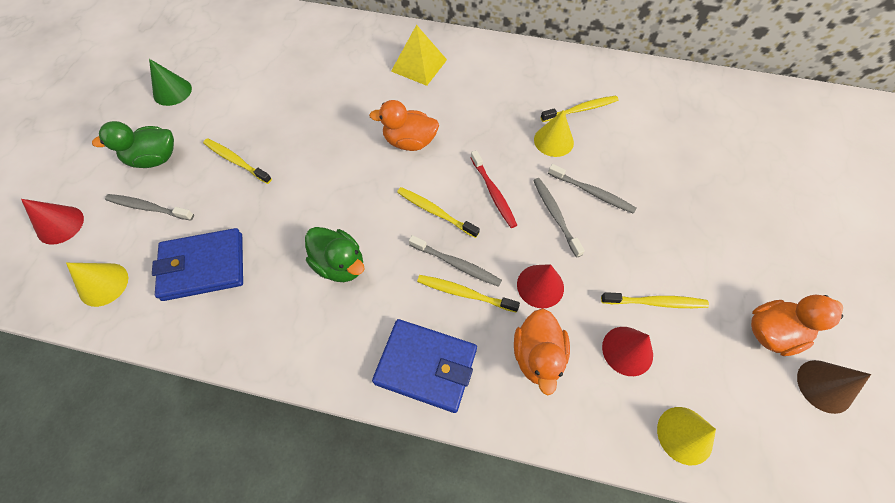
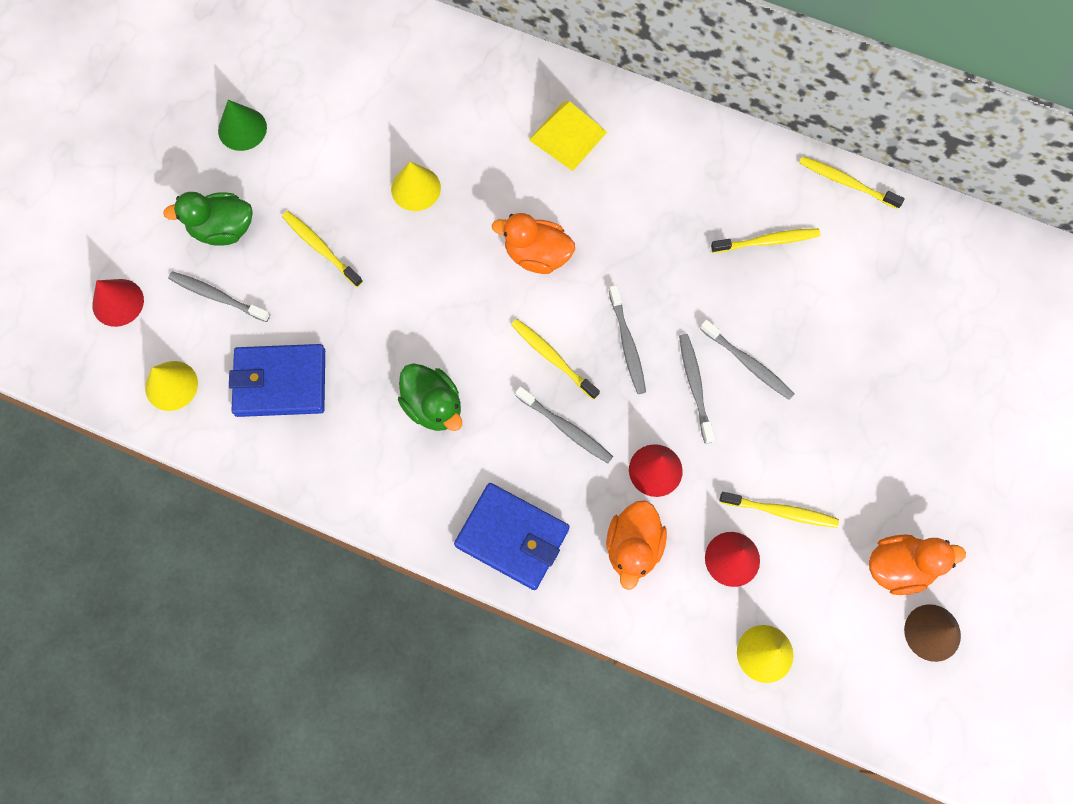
camera: 10 degrees right, 10 degrees up
(464, 293) = (568, 464): yellow toothbrush -> yellow toothbrush (846, 182)
(493, 193) = (627, 344): red toothbrush -> grey toothbrush
(553, 141) = (719, 283): yellow cone -> yellow cone (416, 188)

